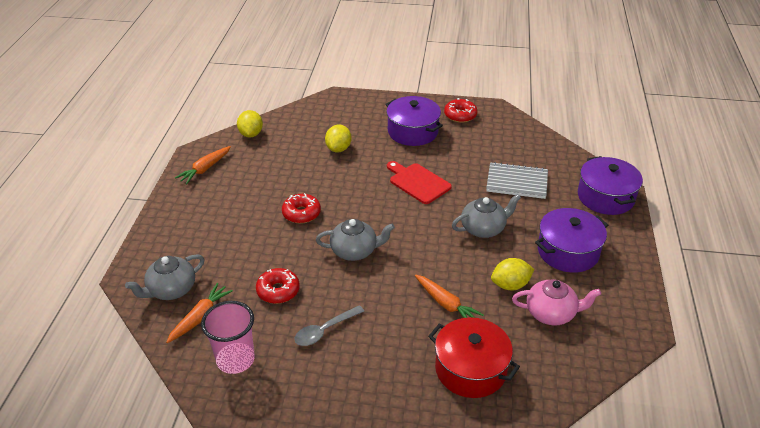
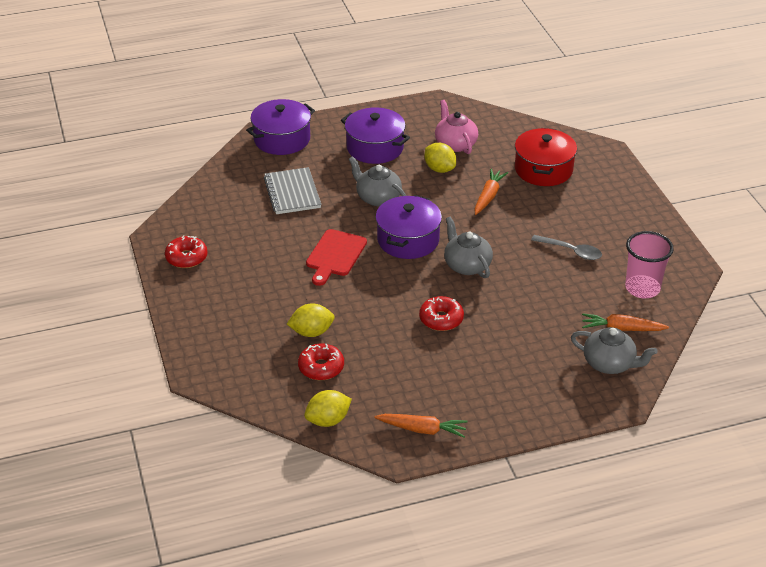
camera: 115 degrees left, 0 degrees up
(278, 291) = (553, 294): red donut -> red donut (321, 367)
(412, 132) = (242, 285): purple pot -> purple pot (408, 240)

